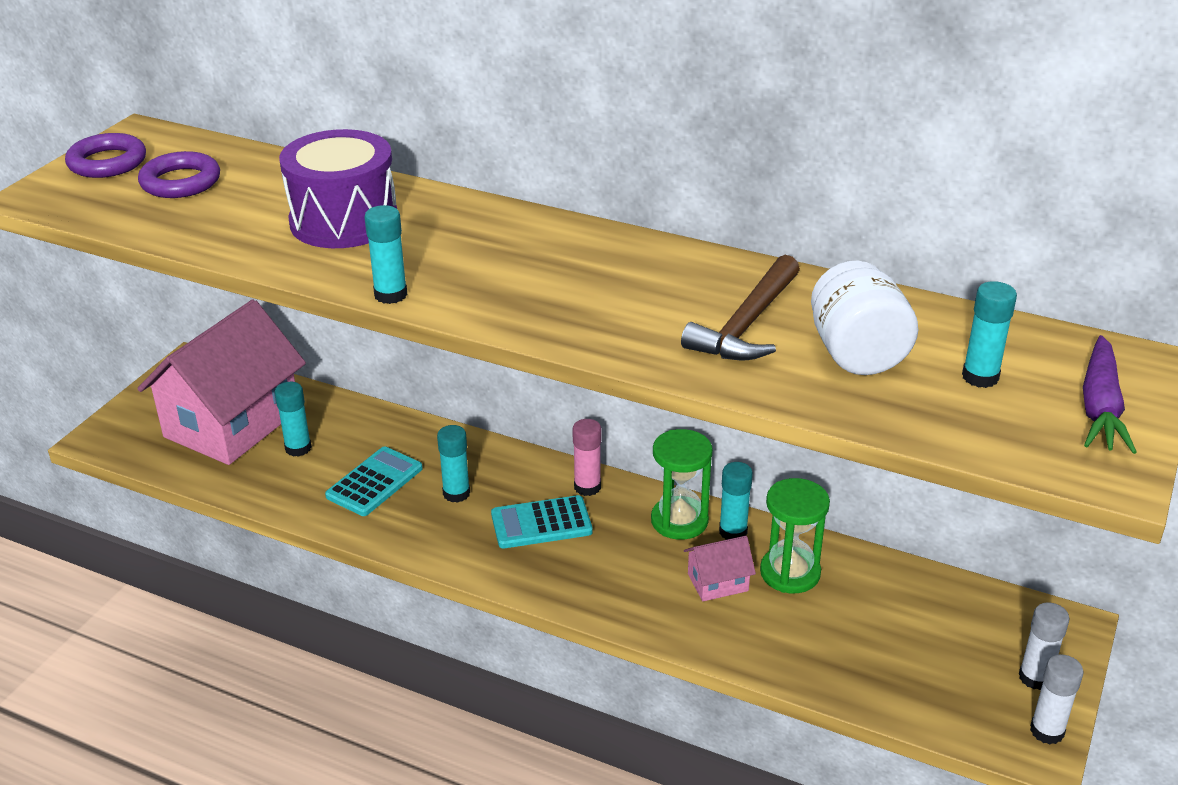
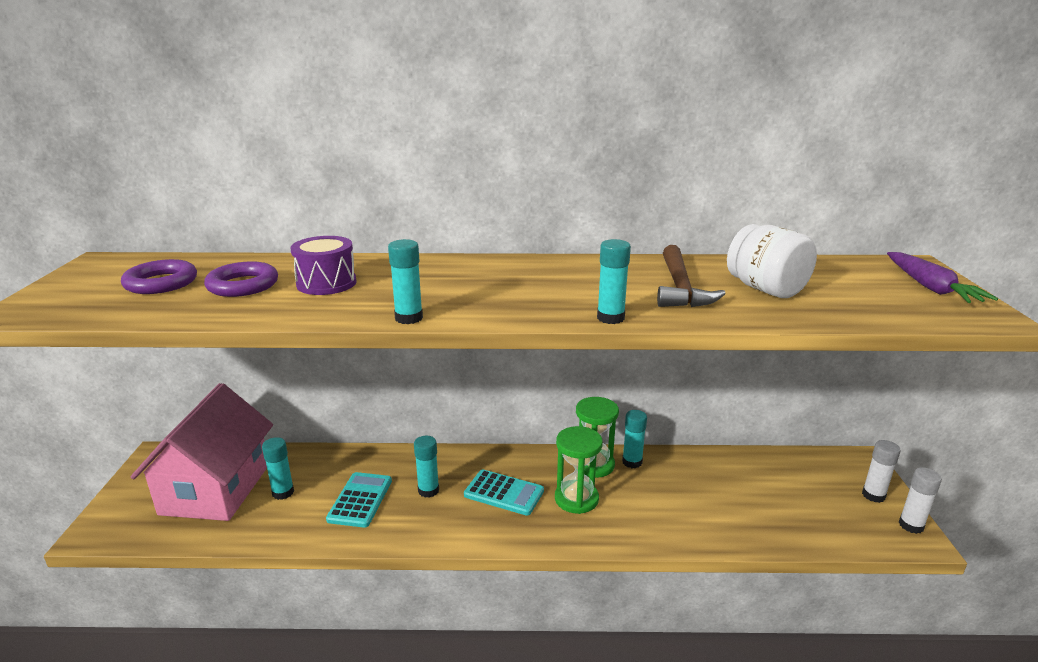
camera: 25 degrees left, 10 degrees down
(107, 162) = (81, 281): purple ring -> purple ring (243, 285)
(344, 221) = (326, 283): purple drum -> purple drum, size x0.66
(541, 523) = (504, 493): turquoise calculator -> turquoise calculator turned 120 degrees counterclockwise
(587, 487) = (518, 460): pink glue stick -> none
(717, 582) = (649, 496): pink house -> none
(790, 573) = (686, 477): green hourglass -> green hourglass (576, 499)
(980, 377) = (848, 286): turquoise glue stick -> turquoise glue stick (610, 318)

